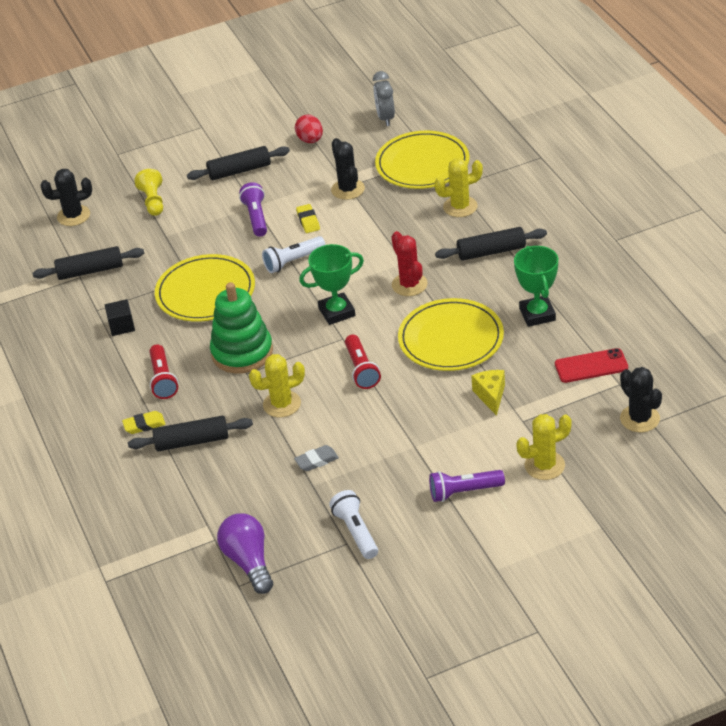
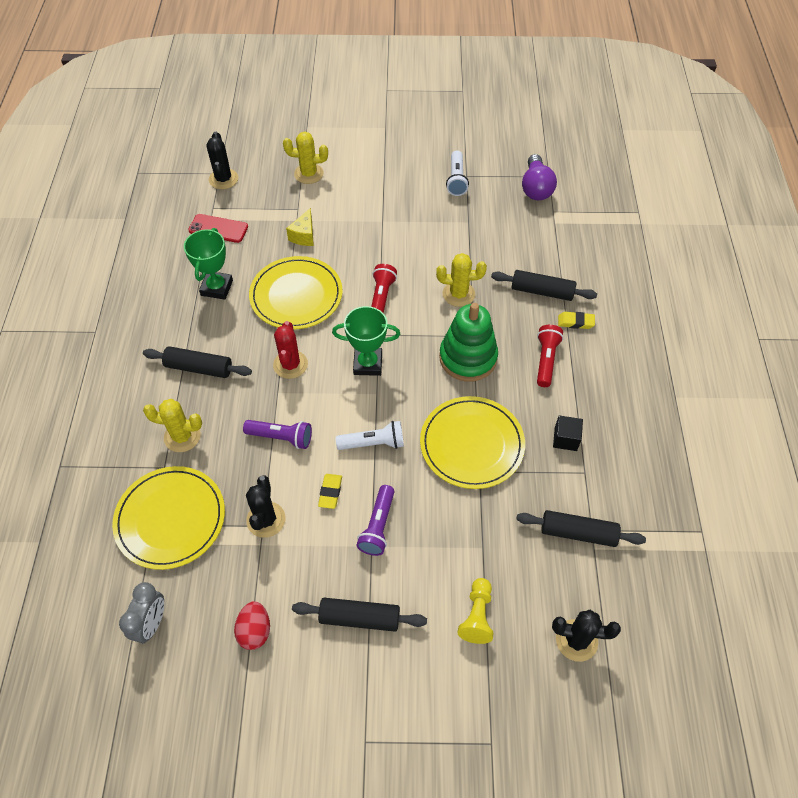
camera: 160 degrees left, 15 degrees up
(316, 461) = (456, 238): grey eraser -> none
(464, 492) = (371, 178): purple flashlight -> purple flashlight (281, 437)

